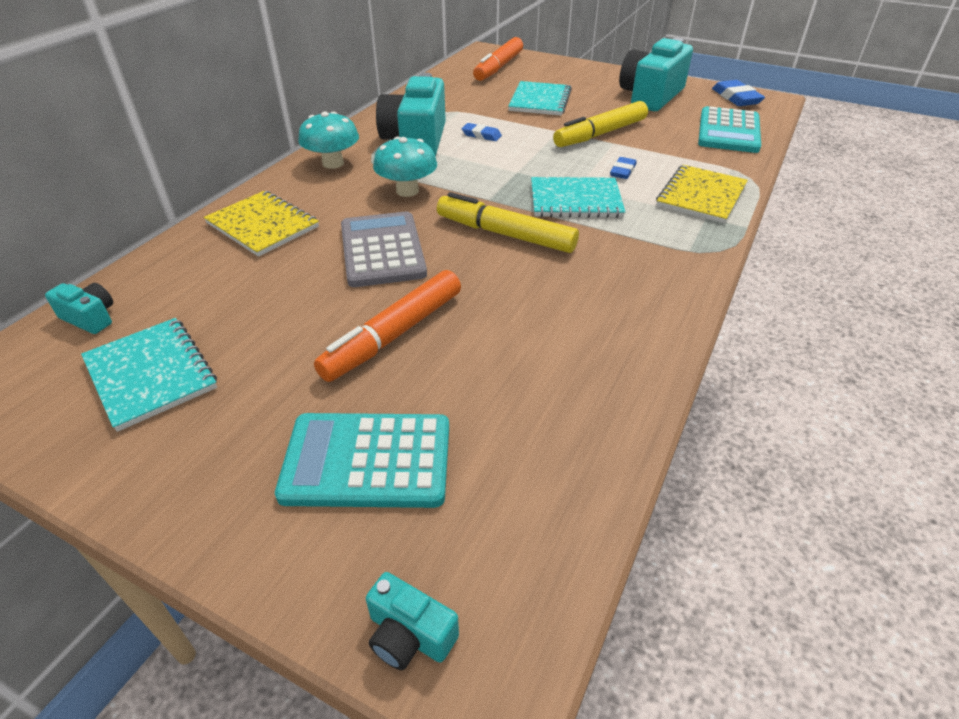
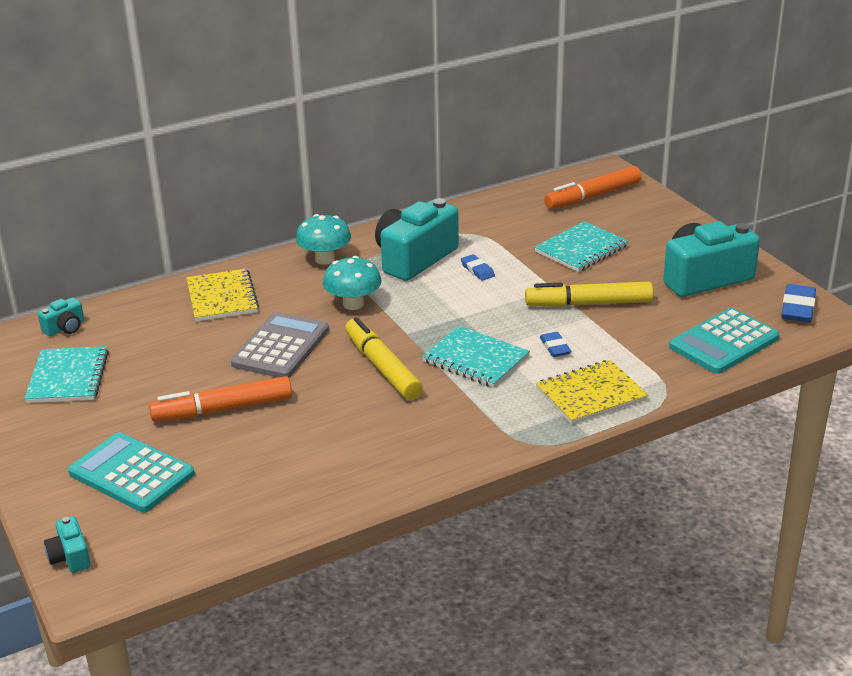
camera: 35 degrees right, 10 degrees down
(90, 318) = (65, 328): turquoise camera -> turquoise camera turned 75 degrees clockwise
(622, 171) = (555, 347): blue eraser -> blue eraser turned 75 degrees counterclockwise

